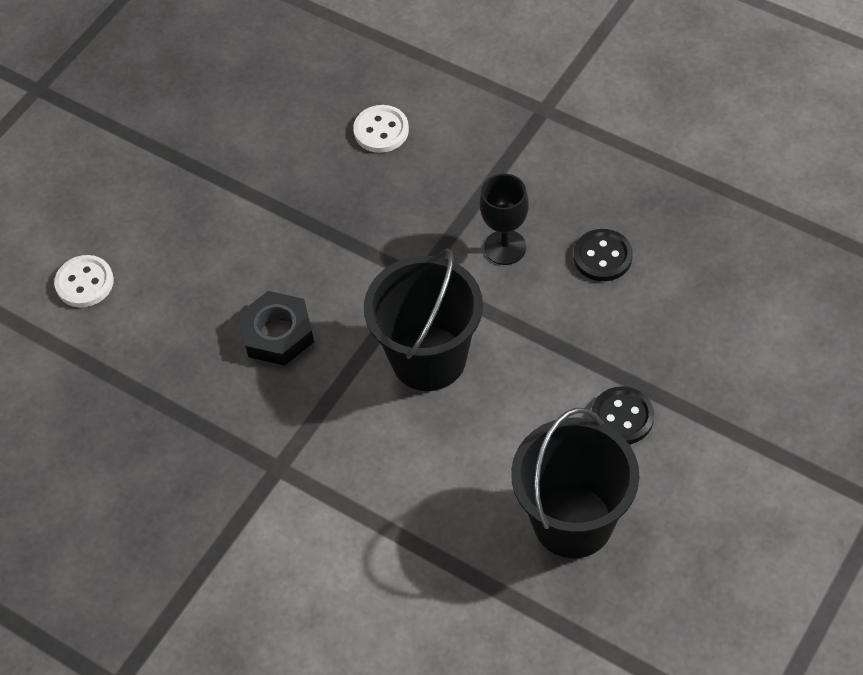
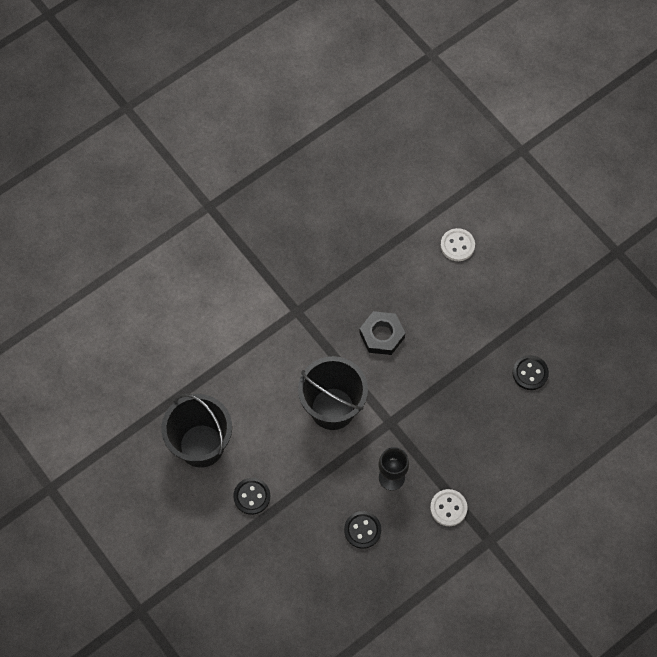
camera: 105 degrees right, 10 degrees up
(271, 134) = (530, 373): none -> black button
(381, 130) = (508, 437): white button -> white button (448, 508)

